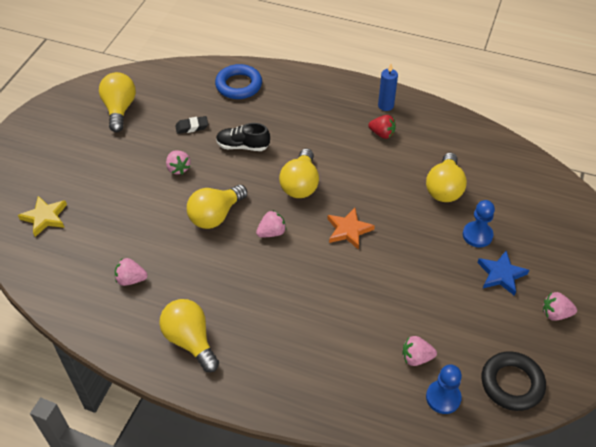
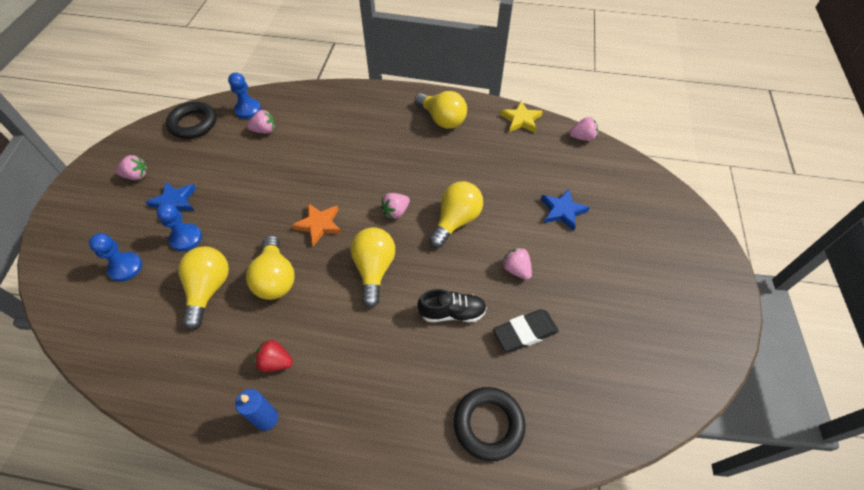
camera: 170 degrees right, 5 degrees up
(45, 217) = (620, 195): yellow star -> yellow star (521, 120)
(110, 210) = (562, 211): none -> blue star
(119, 109) = (631, 347): yellow light bulb -> yellow light bulb (275, 278)
(131, 279) = (509, 154): pink strawberry -> pink strawberry (582, 137)
(192, 127) = (525, 332): black eraser -> black eraser, size x1.52
(239, 85) = (488, 424): blue ring -> black ring
(526, 216) = (125, 267): none -> blue pawn

